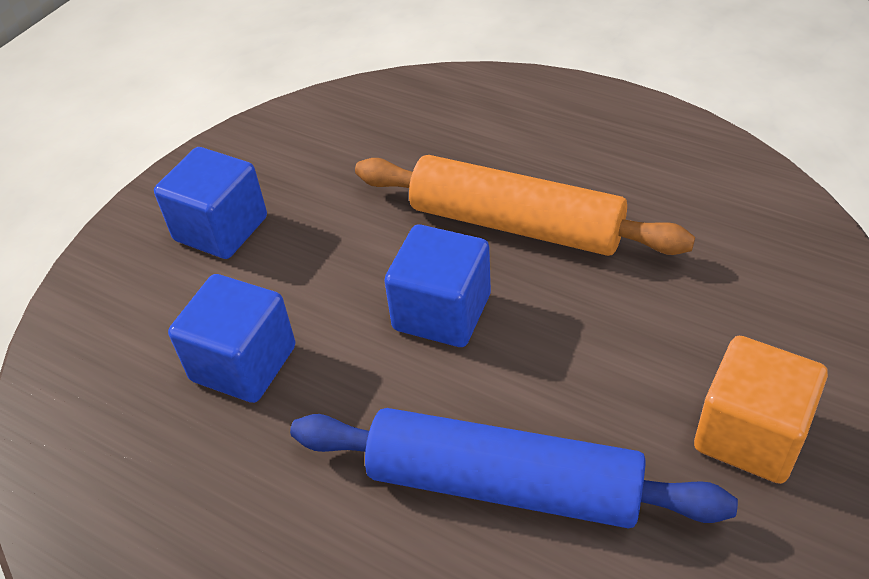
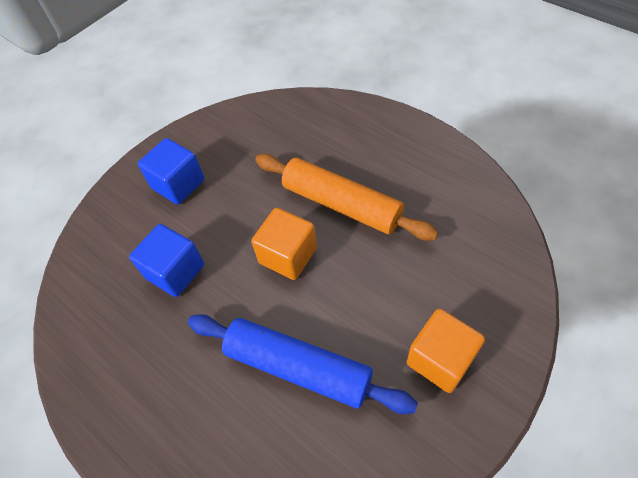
camera: 10 degrees right, 10 degrees up
(442, 312) = (288, 255): blue cube -> orange cube

